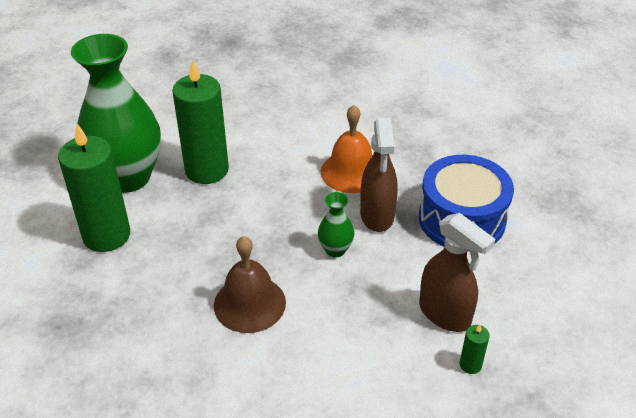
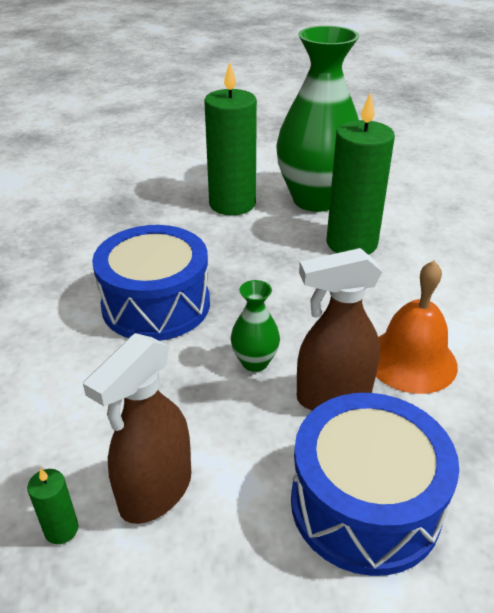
camera: 80 degrees right, 5 degrees down
(249, 303) = (156, 304): brown bell -> blue drum

